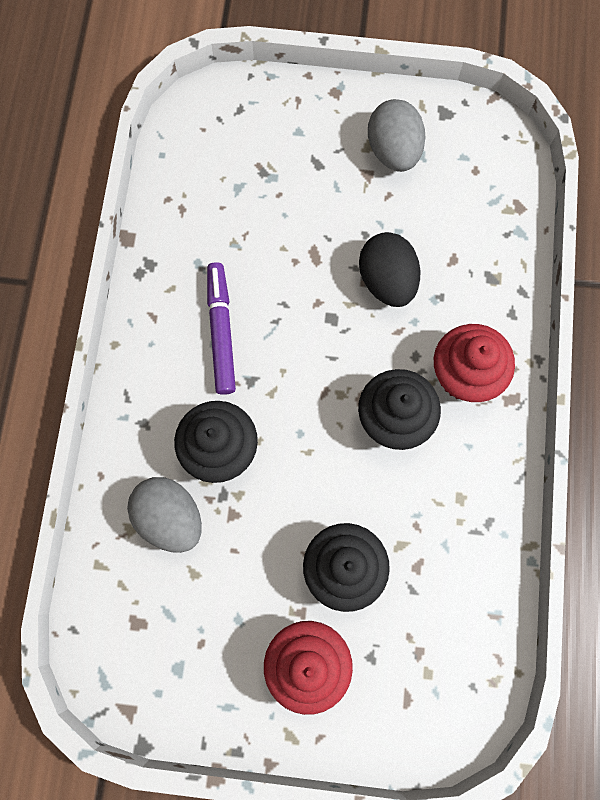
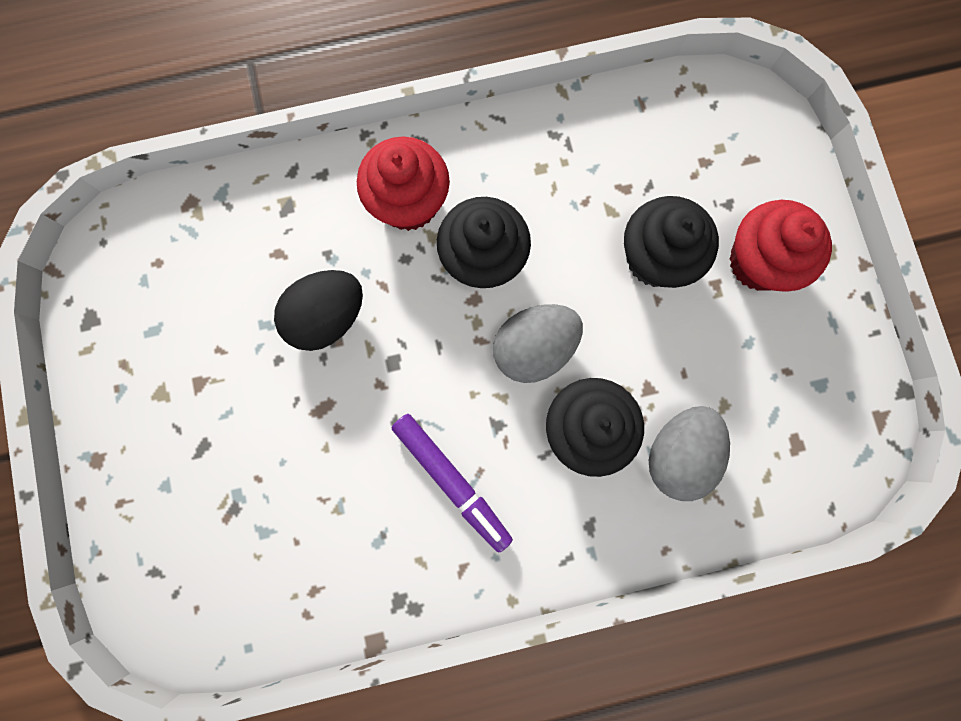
camera: 110 degrees left, 5 degrees up
(221, 331) = (452, 481): purple marker -> purple marker turned 105 degrees counterclockwise
(393, 151) = (159, 363): grey egg -> grey egg (534, 348)

